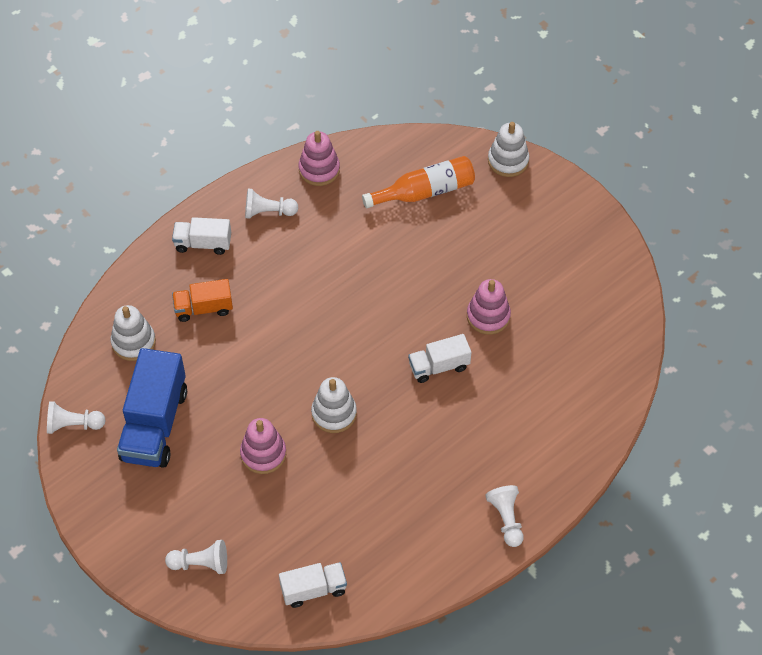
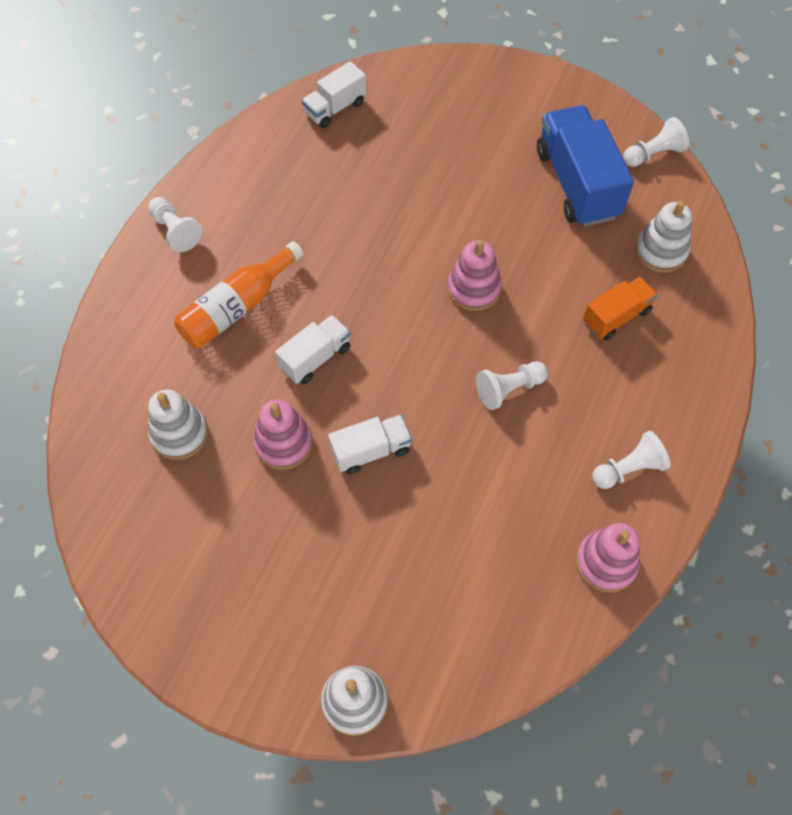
camera: 155 degrees right, 5 degrees up
(200, 563) = (449, 91): white pawn -> white pawn (509, 389)
(203, 243) = (674, 393): white truck -> white truck (371, 451)
(263, 454) = (452, 198): pink stacking toy -> pink stacking toy (473, 289)
(334, 413) = (404, 263): white stacking toy -> white stacking toy (179, 434)
(425, 191) = (447, 591): orange bottle -> orange bottle (237, 307)

